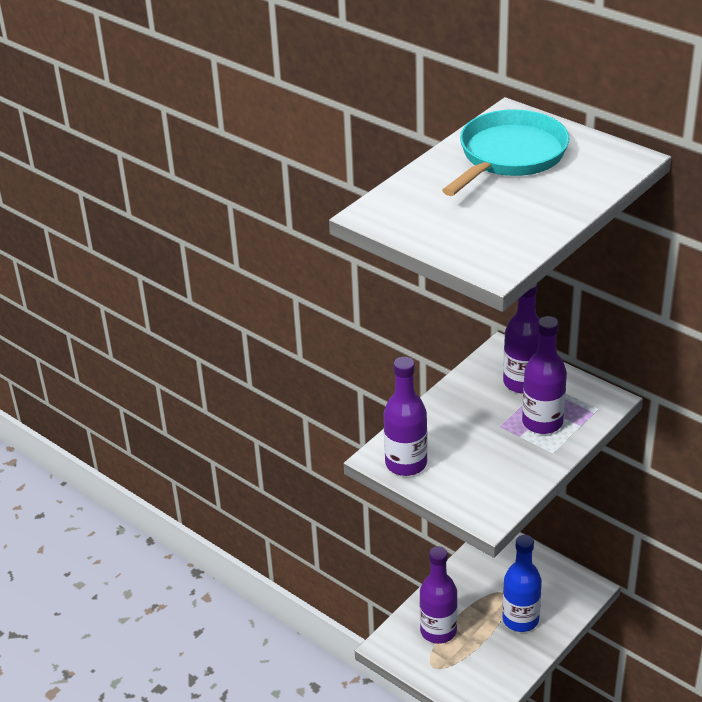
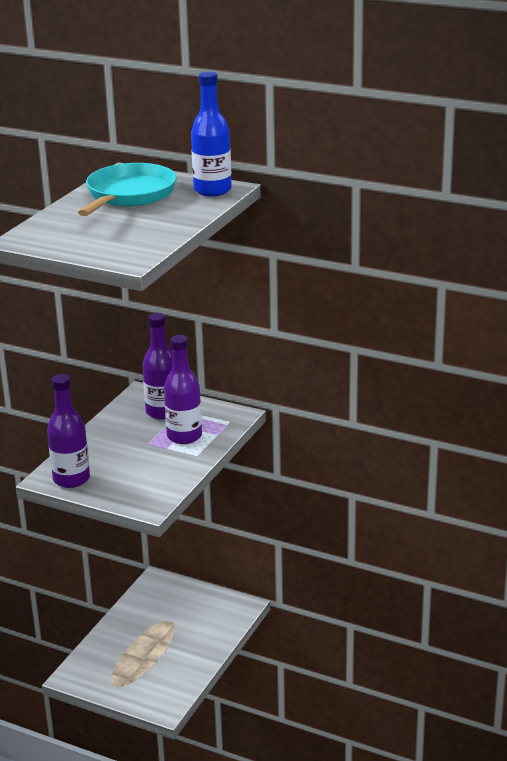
camera: 15 degrees left, 10 degrees down
(438, 631) = (116, 658): purple bottle -> none
(520, 619) = (187, 638): blue bottle -> blue bottle (212, 190)

